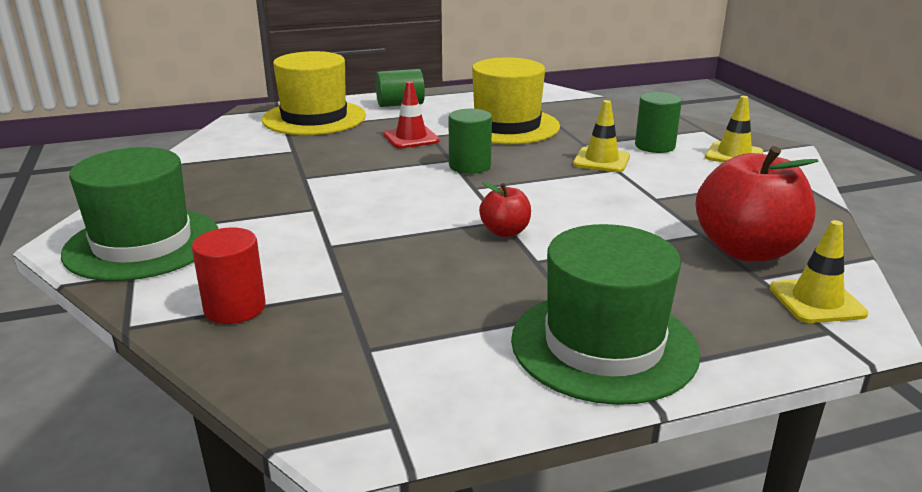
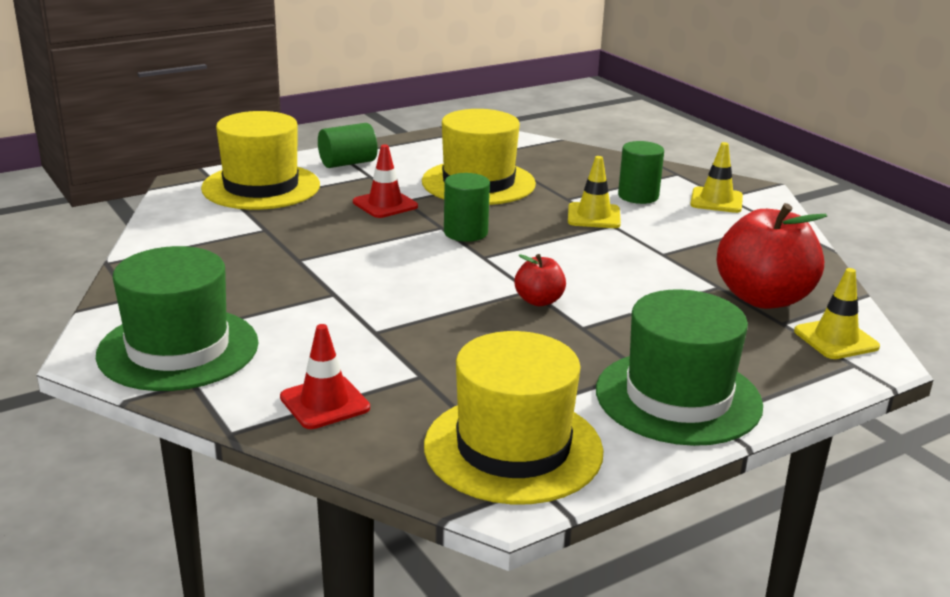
camera: 15 degrees left, 0 degrees up
(235, 308) = (325, 403): red cylinder -> red traffic cone
(391, 379) = (513, 448): none -> yellow hat

